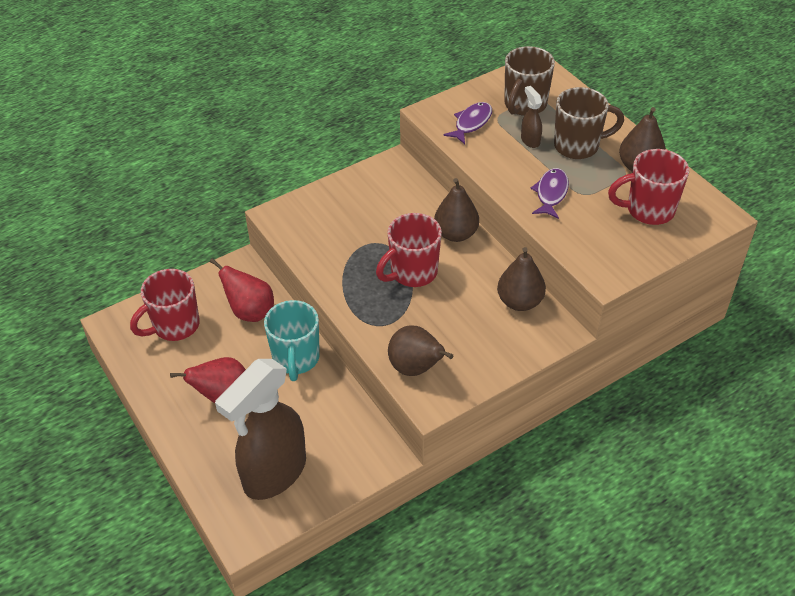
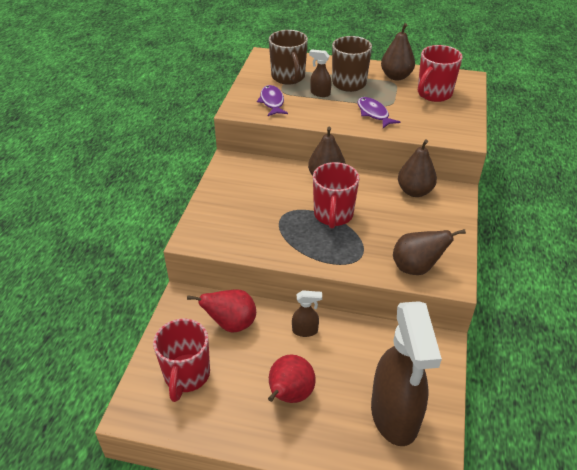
camera: 45 degrees left, 5 degrees down
(296, 359) = (305, 331): turquoise mug -> brown spray bottle

